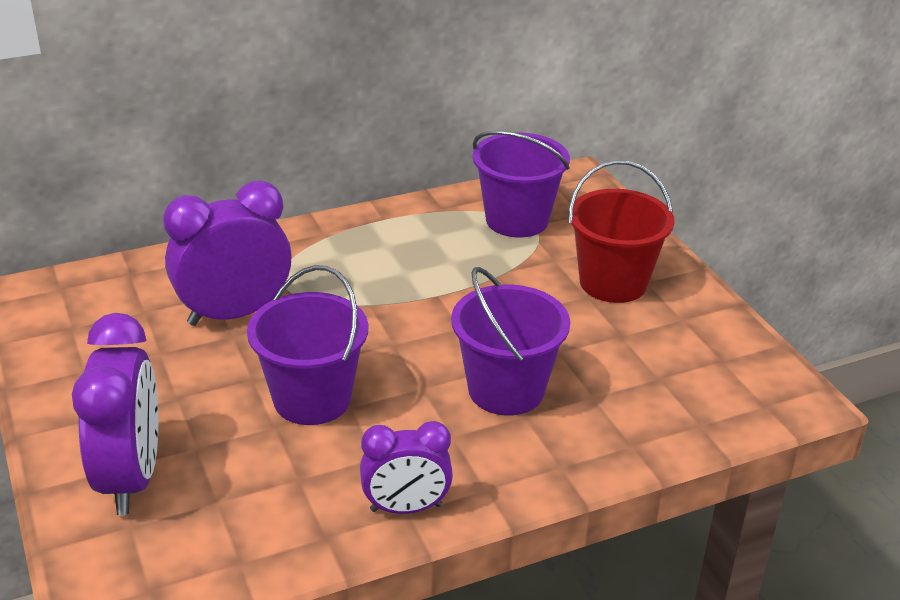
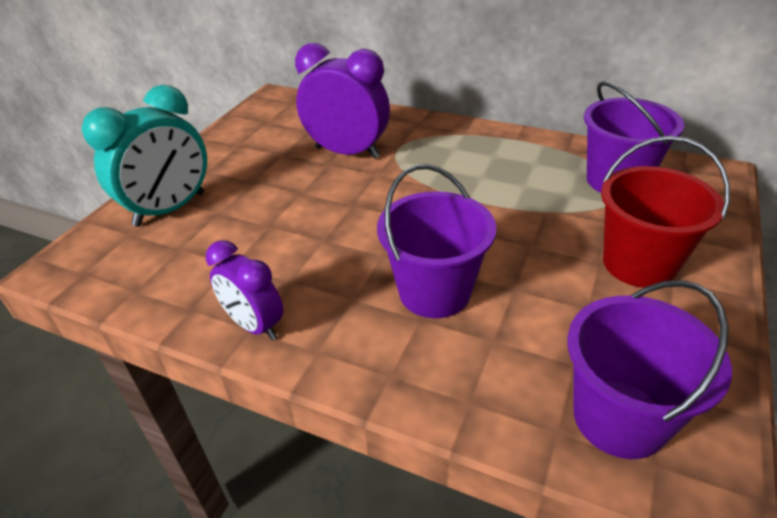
camera: 50 degrees right, 5 degrees up
(131, 478) = (170, 209): purple clock -> turquoise clock
(312, 399) = (311, 222): purple bucket -> purple bucket (619, 418)

